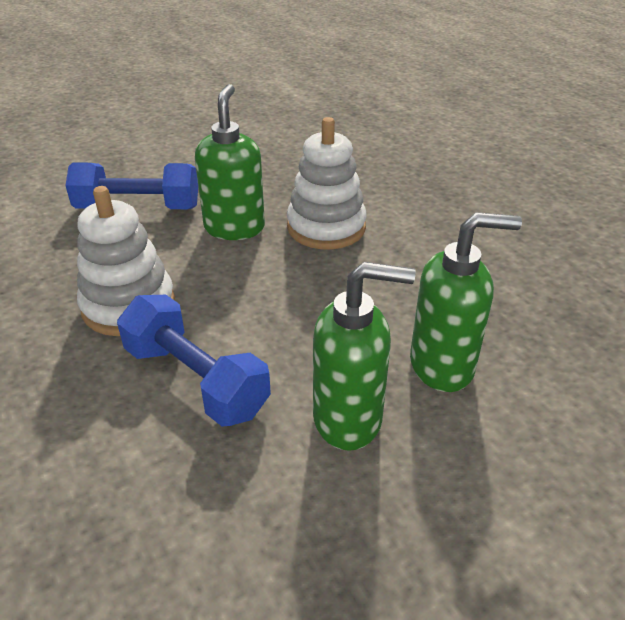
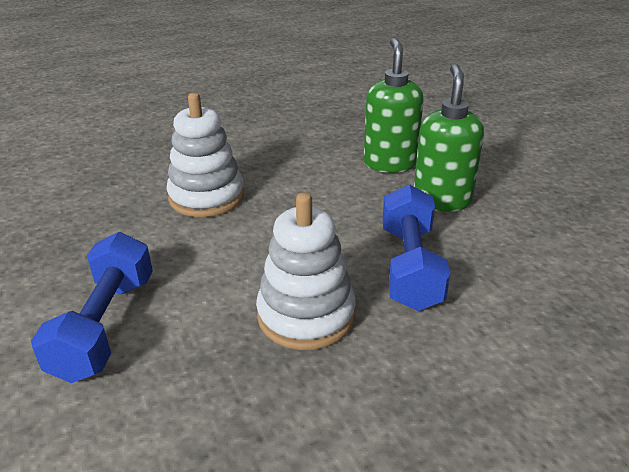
camera: 85 degrees left, 5 degrees down
(196, 380) = (410, 267): blue dumbbell -> blue dumbbell turned 45 degrees counterclockwise
(234, 228) = (185, 249): green soap dispenser -> none

